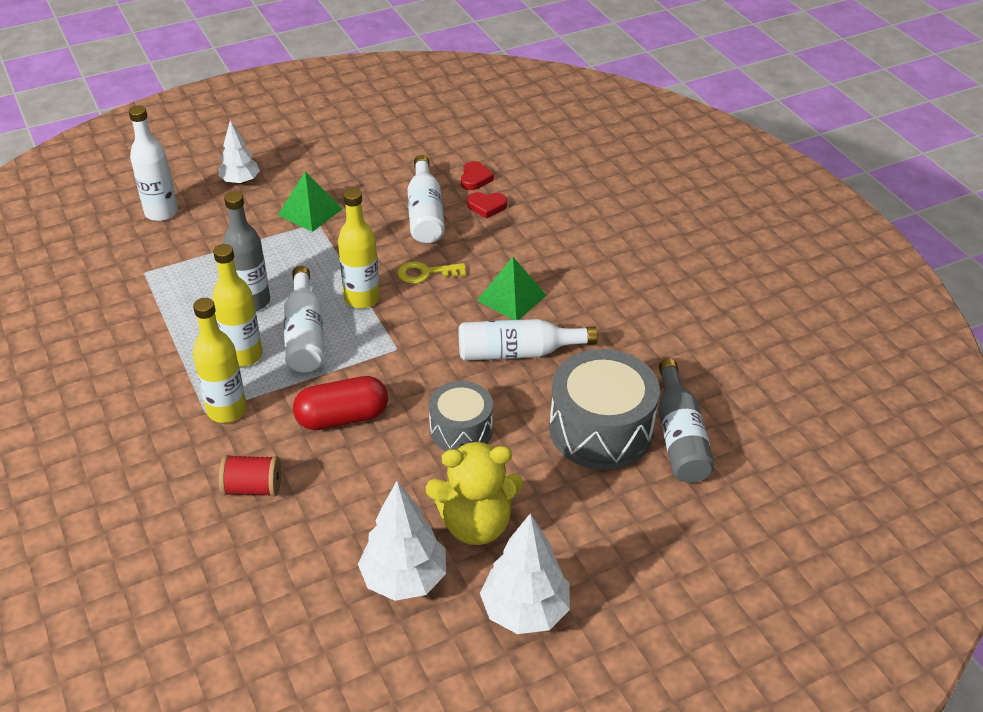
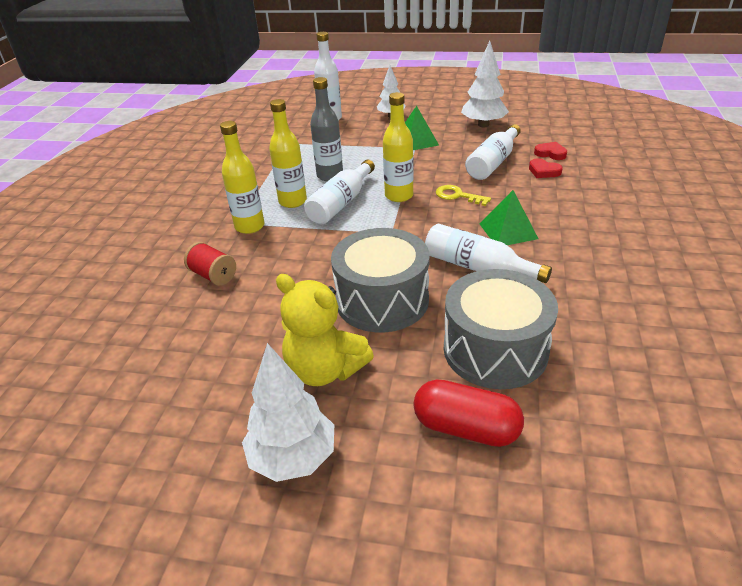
camera: 40 degrees right, 5 degrees down
(342, 417) = (311, 258): red capsule -> red capsule (466, 428)
(404, 579) = (235, 381): white tree -> white tree (483, 125)
(461, 430) = (382, 300): grey drum -> grey drum, size x1.65
(475, 179) = (550, 153): red heart -> red heart turned 105 degrees counterclockwise
(679, 437) = (566, 389): grey bottle -> none

